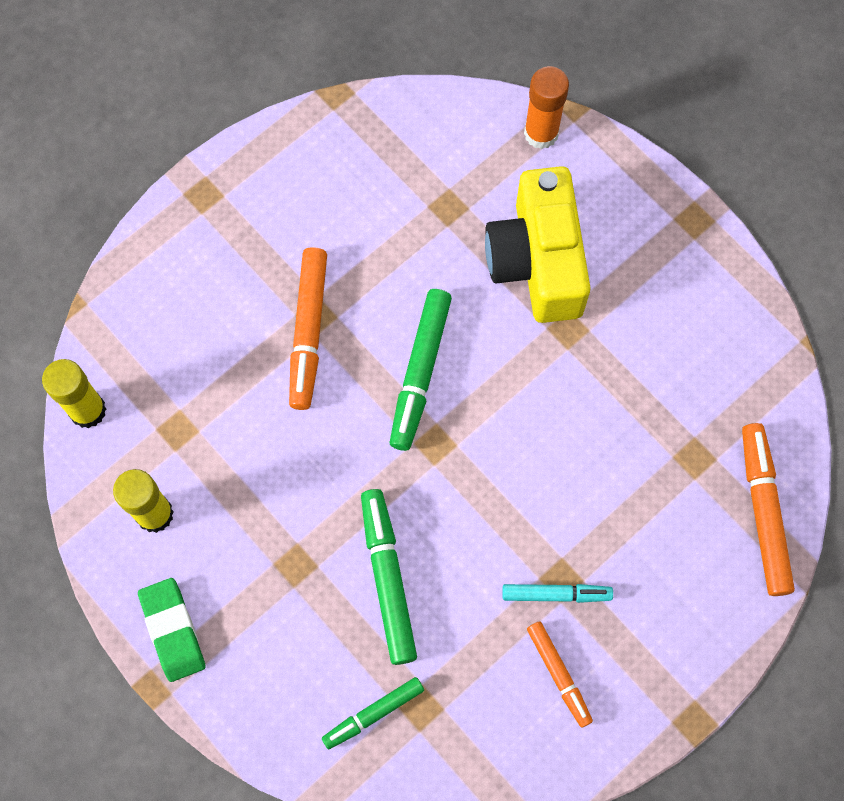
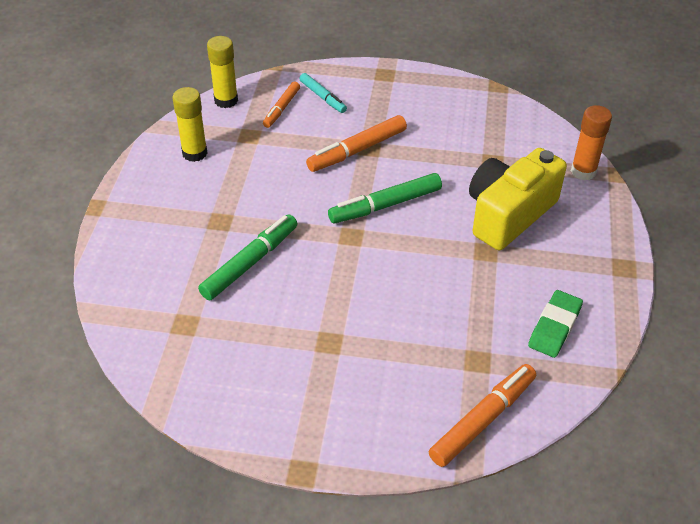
camera: 50 degrees right, 25 degrees down
(172, 630) = (136, 195): green eraser -> green eraser (554, 327)
(373, 714) = (162, 304): green marker -> none
(556, 594) = (317, 345): turquoise marker -> turquoise marker (322, 97)
(558, 675) = (267, 377): orange marker -> orange marker (281, 108)

